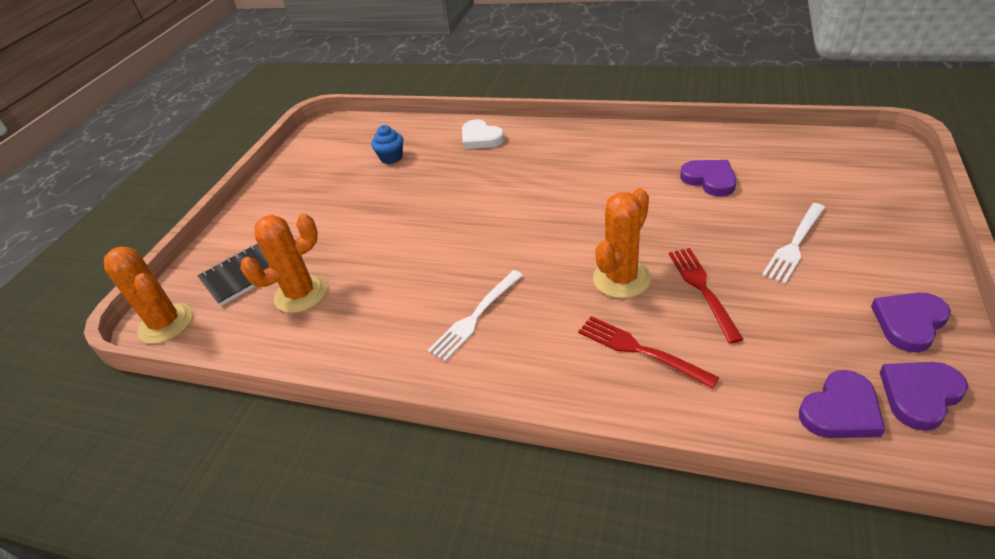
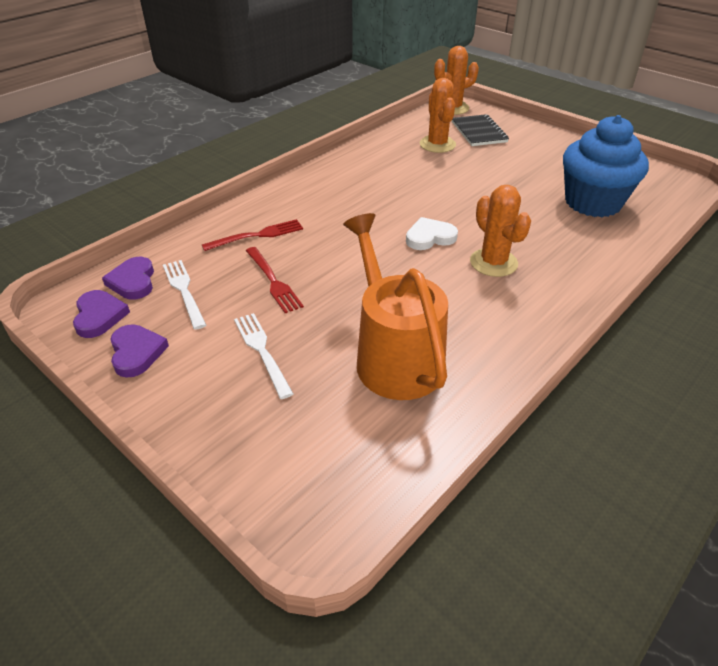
camera: 110 degrees right, 0 degrees up
(391, 157) = (593, 202): blue cupcake -> blue cupcake, size x2.48
(475, 317) = (351, 192): white fork -> white fork (184, 291)
(481, 138) = (594, 254): white heart -> white heart (430, 237)
(621, 278) = (323, 253): orange cactus -> orange cactus (493, 263)
(702, 289) = (273, 281): red fork -> red fork turned 45 degrees clockwise
(709, 180) = (394, 356): purple heart -> orange watering can

